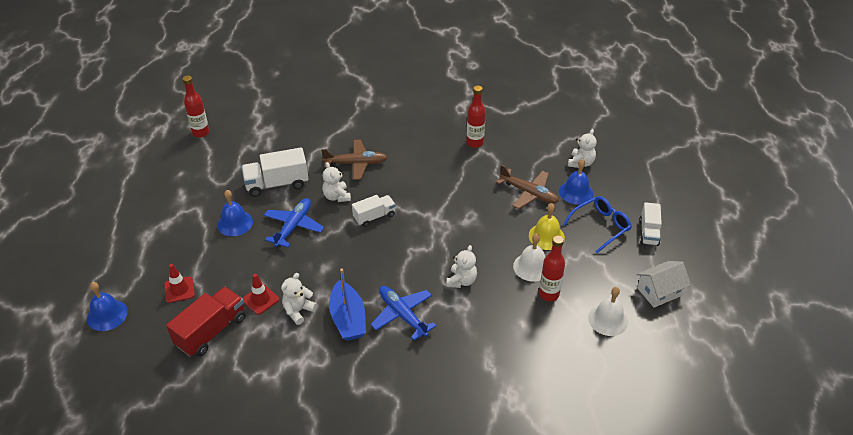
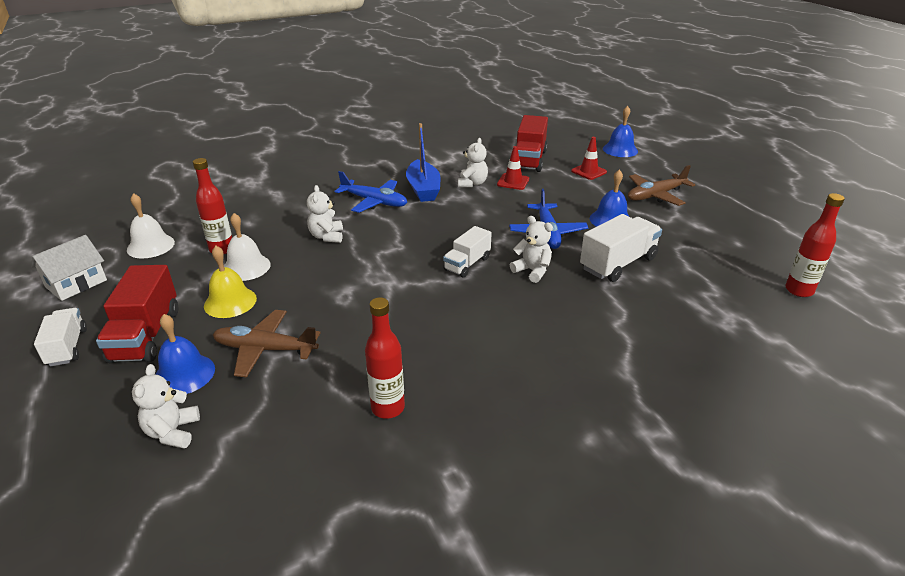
camera: 155 degrees right, 10 degrees down
(348, 319) = (423, 189): blue boat -> blue boat turned 150 degrees counterclockwise
(356, 164) = (549, 315): brown plane -> brown plane (655, 195)
(601, 226) = (146, 335): blue glasses -> red truck

